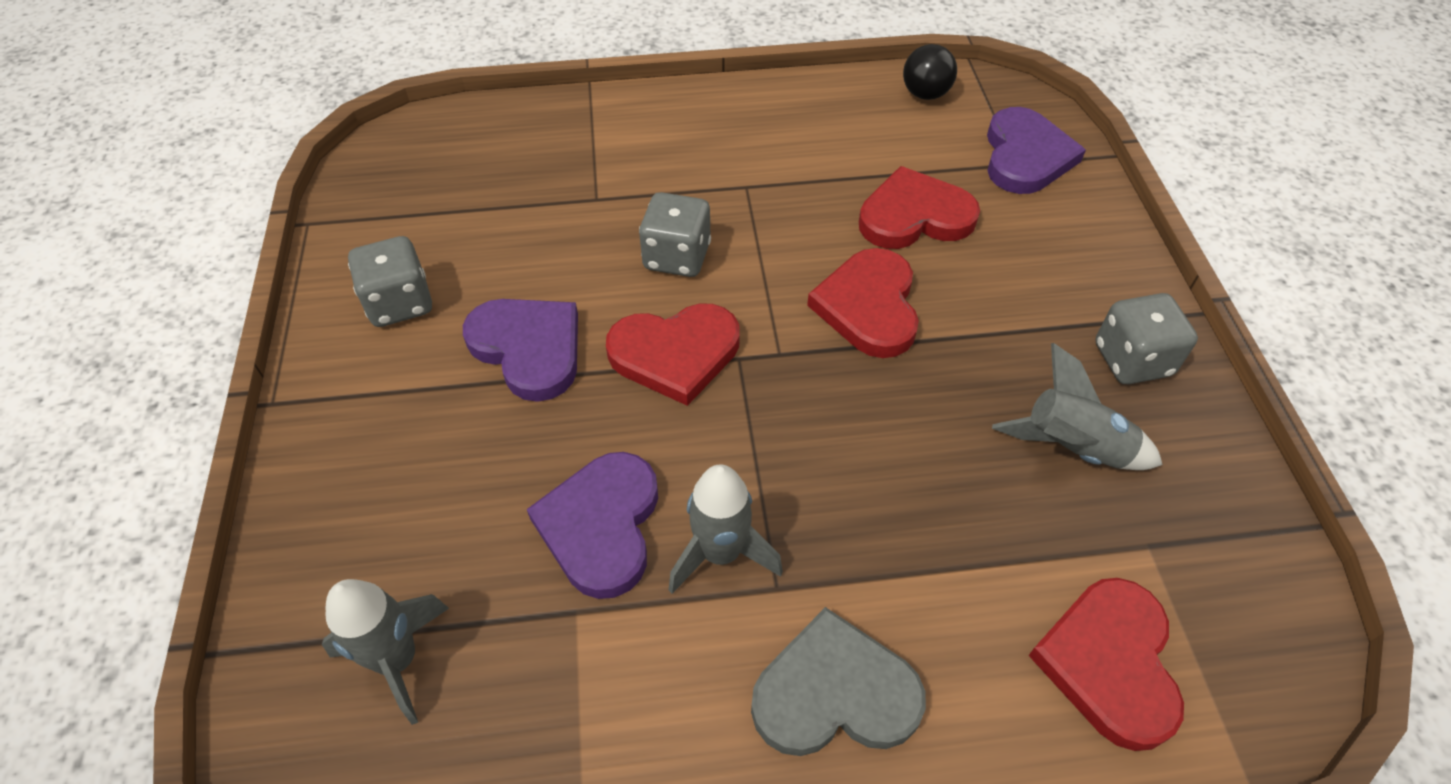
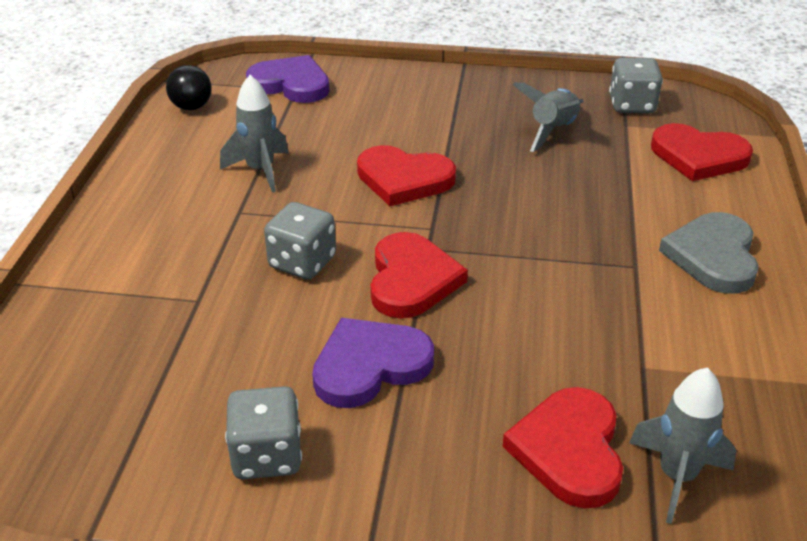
camera: 75 degrees left, 15 degrees down
(601, 526) = (569, 343): purple heart -> none
(720, 553) = (604, 286): grey rocket -> grey rocket (260, 170)
(914, 216) = (323, 141): red heart -> red heart (569, 450)
(1132, 360) = (492, 94): grey dice -> grey dice (631, 105)

